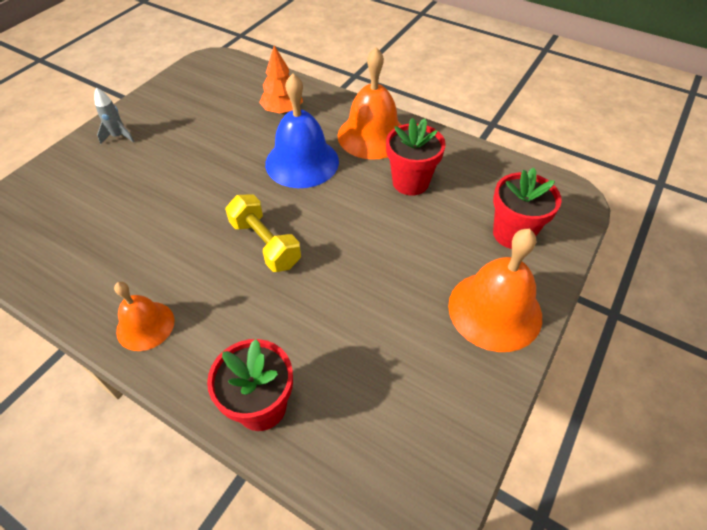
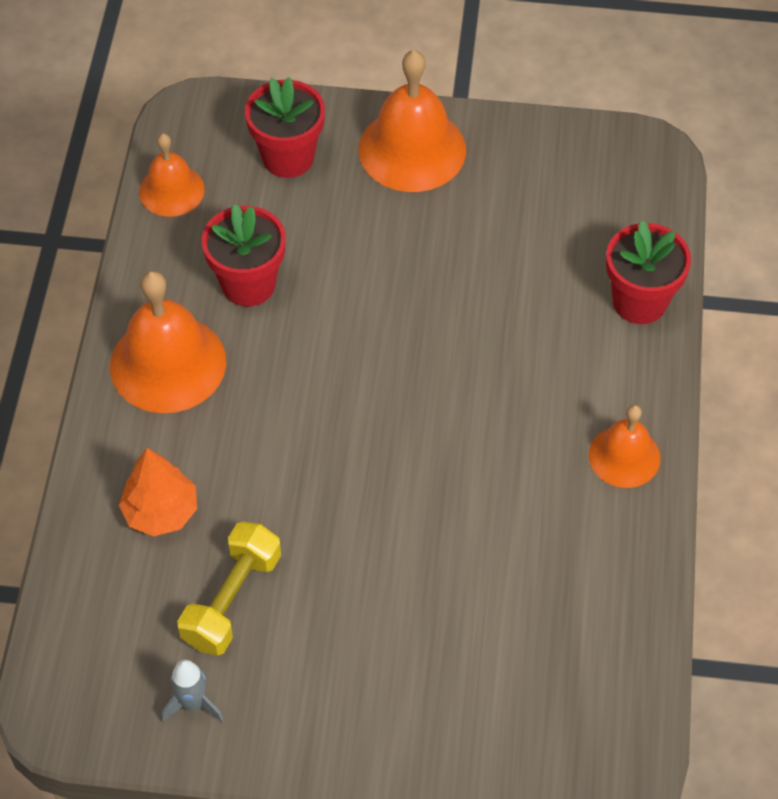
camera: 115 degrees left, 5 degrees up
(119, 136) = (342, 720): grey rocket -> grey rocket (193, 704)
(265, 244) = (443, 398): yellow dumbbell -> yellow dumbbell (232, 600)
(302, 162) = (272, 427): blue bell -> none
(504, 170) = (171, 190): none -> orange bell

